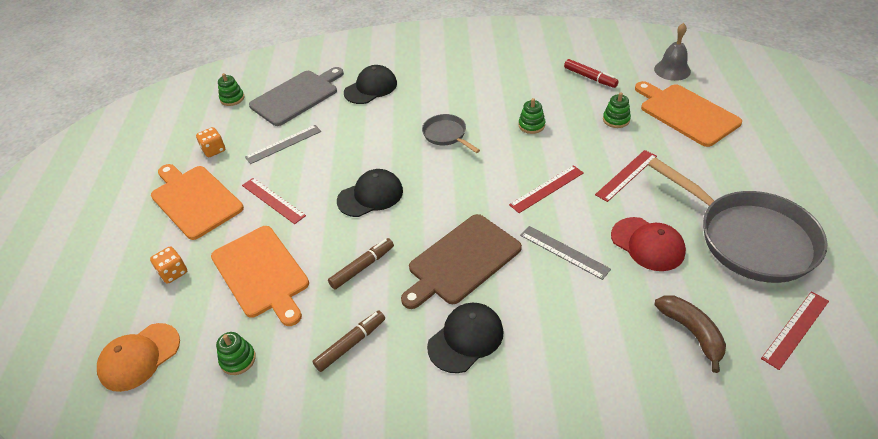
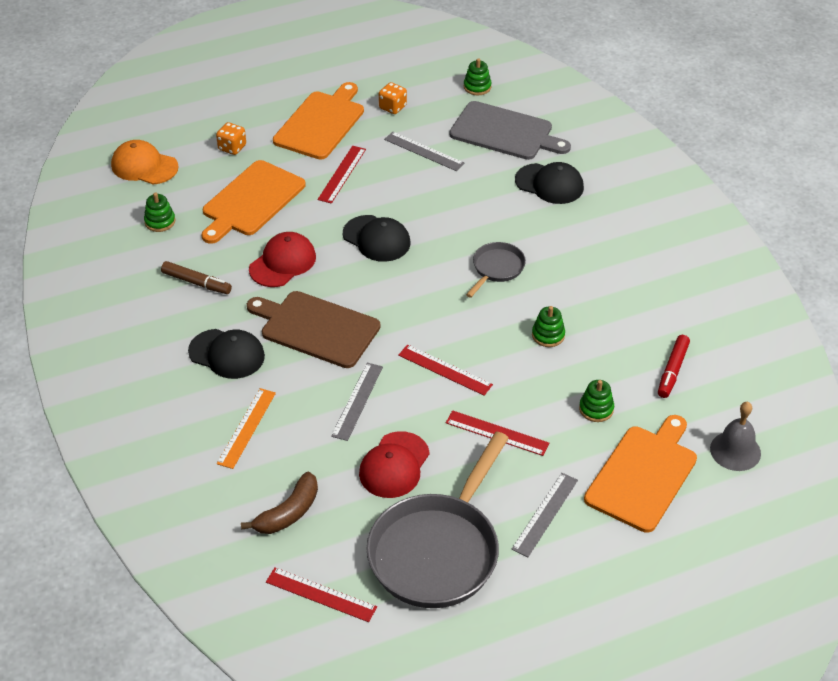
camera: 65 degrees right, 0 degrees up
(362, 267) = (283, 263): brown marker -> red cap
(573, 343) = (247, 428): none -> orange ruler
(717, 169) = (545, 514): none -> grey ruler

